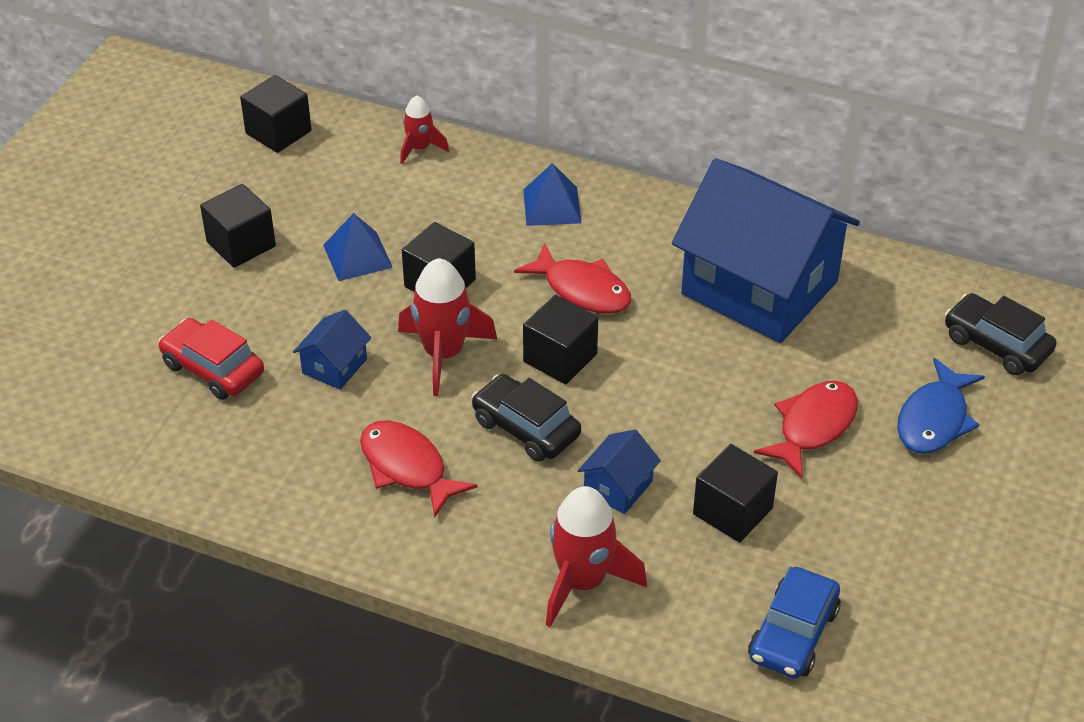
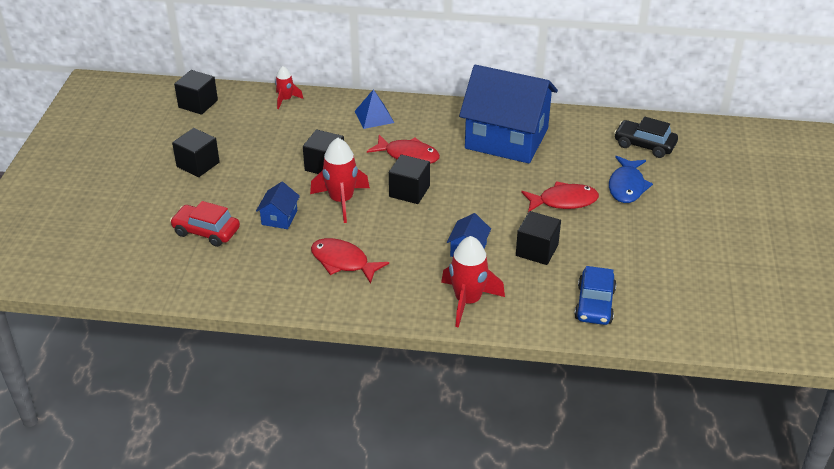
camera: 15 degrees left, 5 degrees down
(357, 256) = (270, 159): blue pyramid -> none
(526, 428) = (404, 230): black car -> none
(813, 427) = (563, 201): red fish -> red fish turned 60 degrees clockwise

